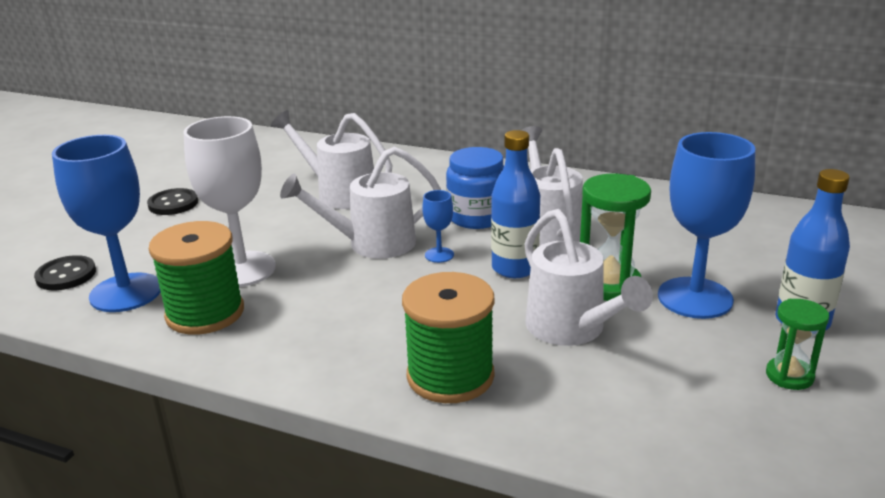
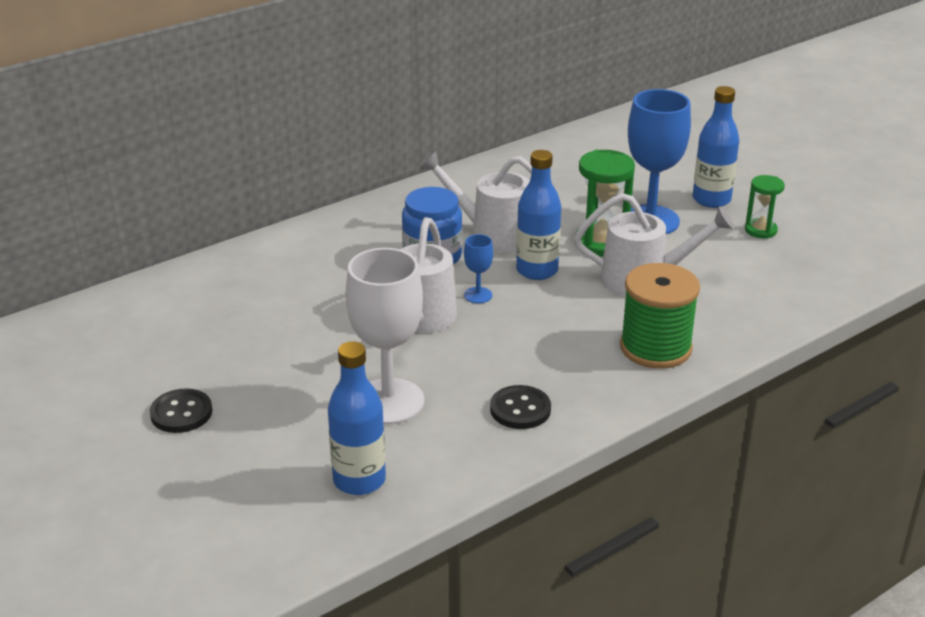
camera: 60 degrees left, 5 degrees up
(66, 275) = (274, 515): black button -> black button (520, 409)
(126, 293) = (359, 480): blue goblet -> blue bottle
(205, 313) = (450, 440): green spool -> none
(339, 193) = (294, 307): white watering can -> none

